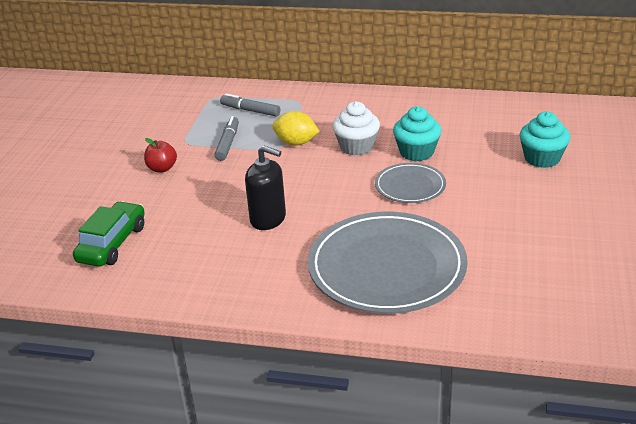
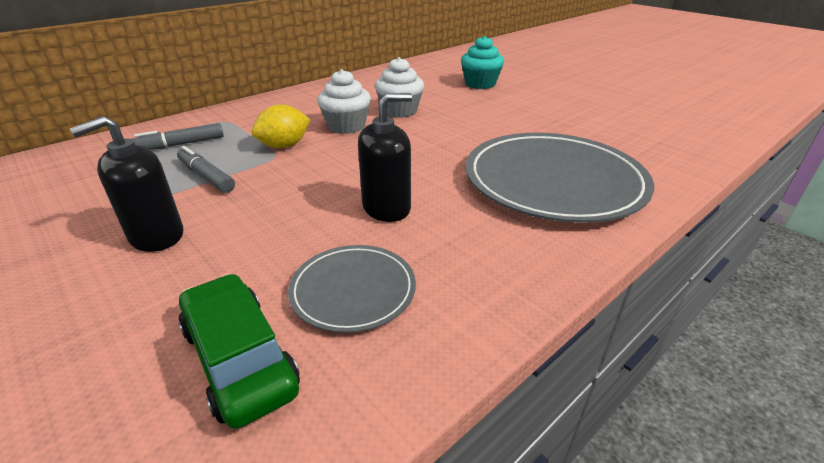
camera: 55 degrees left, 0 degrees up
(162, 168) = (156, 236): red apple -> black soap dispenser
(410, 186) = (443, 129): grey plate -> grey plate (353, 290)
(416, 152) = (399, 111): turquoise cupcake -> white cupcake

